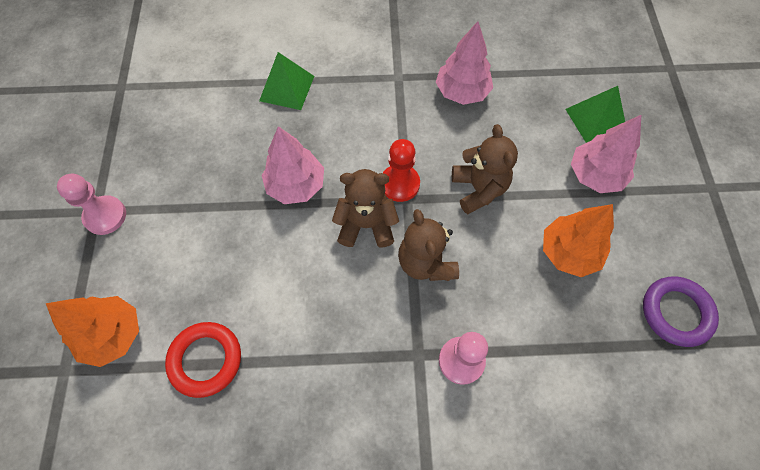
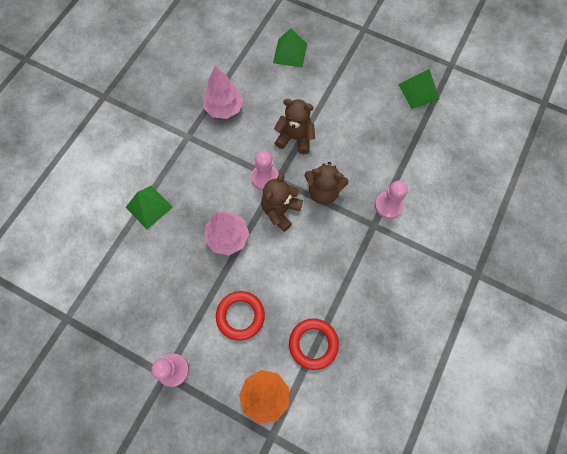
camera: 60 degrees left, 5 degrees up
(203, 252) = (240, 316): none -> red ring
(400, 184) = (265, 178): red pawn -> pink pawn
(568, 252) = (359, 118): orange tree -> none
(595, 175) = (323, 76): pink tree -> none
(676, 312) = (418, 91): purple ring -> green pyramid

